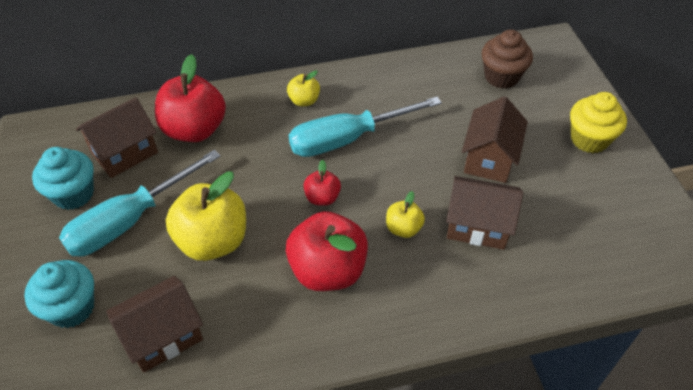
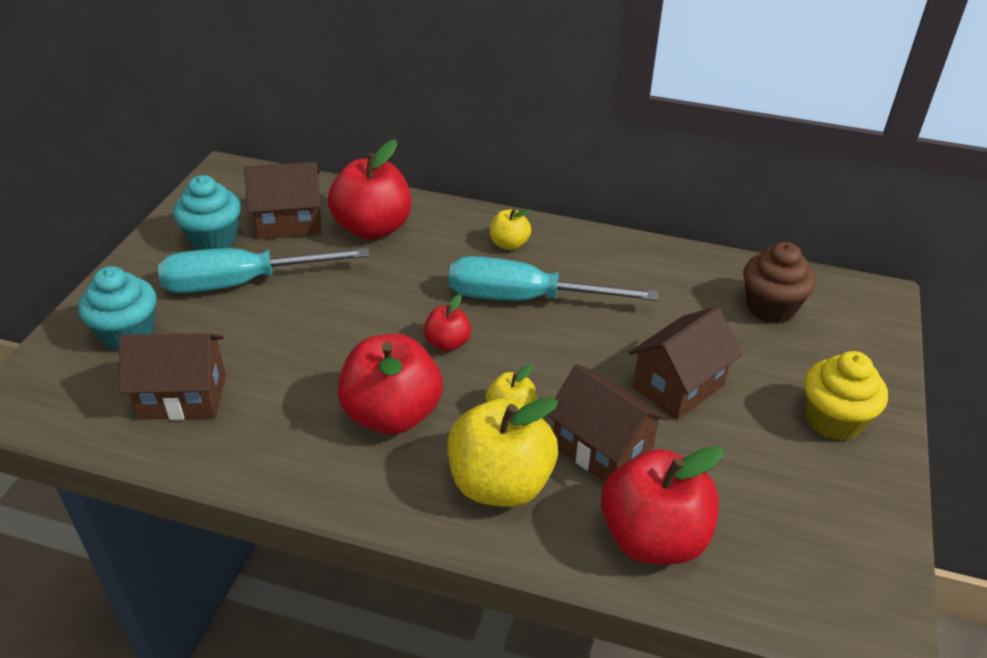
camera: 30 degrees right, 10 degrees down
(213, 241) = (302, 334): yellow apple -> yellow apple (500, 483)
(550, 270) = (653, 538): none -> red apple

